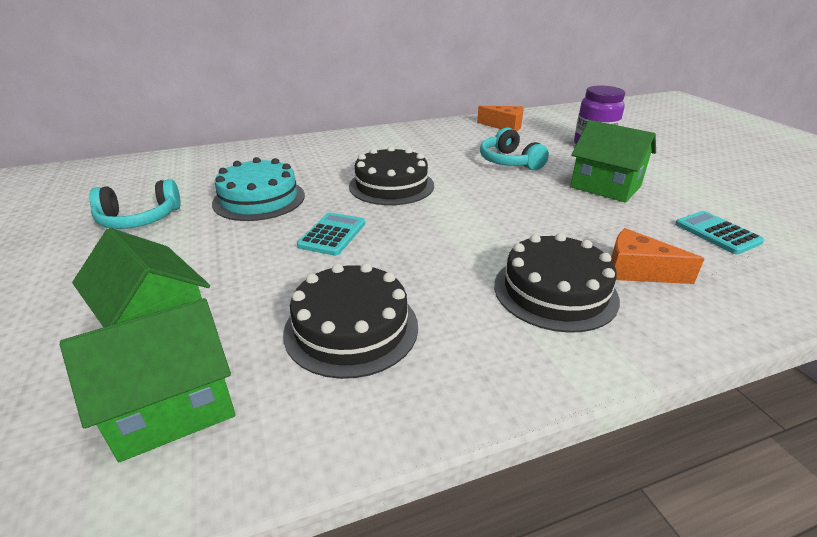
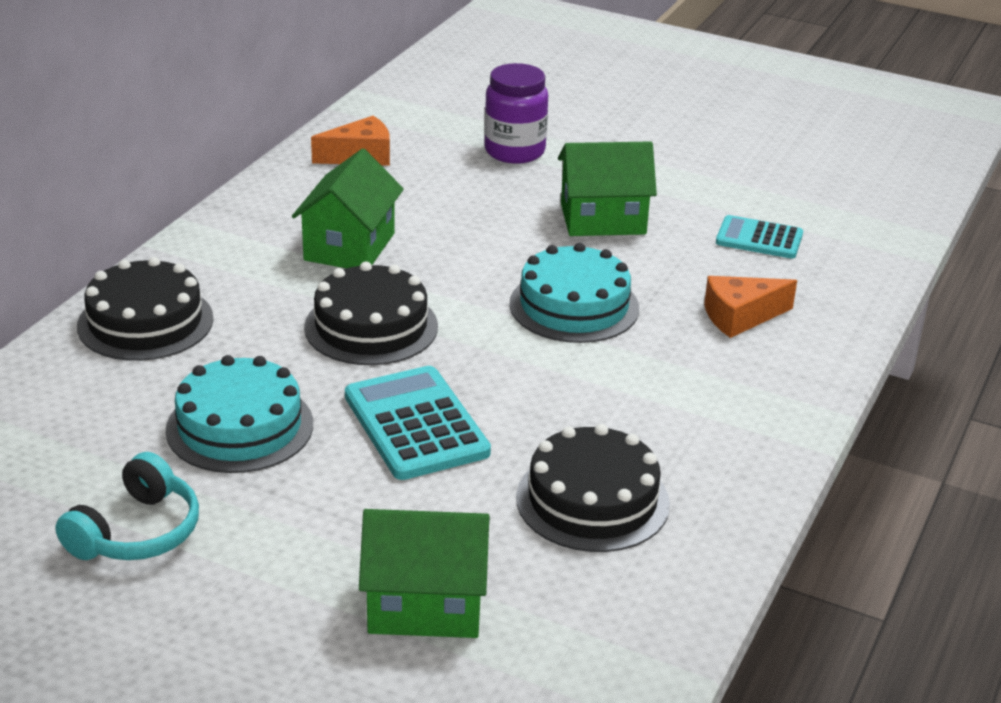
camera: 45 degrees left, 0 degrees up
(173, 406) = (561, 636): green house -> green house (349, 247)
(332, 234) = (416, 424): turquoise calculator -> turquoise calculator, size x1.59
(509, 162) = (454, 223): turquoise headphones -> none
(520, 218) = (574, 306): none -> turquoise cake
(555, 291) = (702, 374): black cake -> black cake (145, 322)

